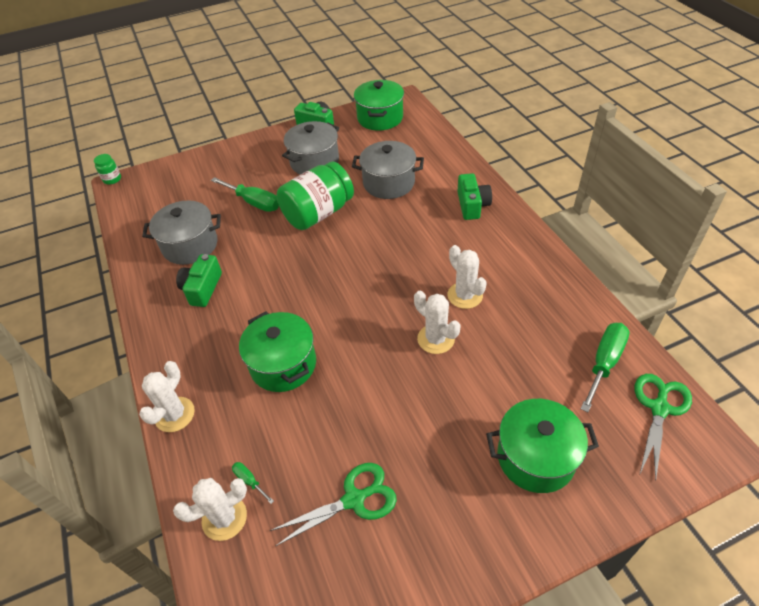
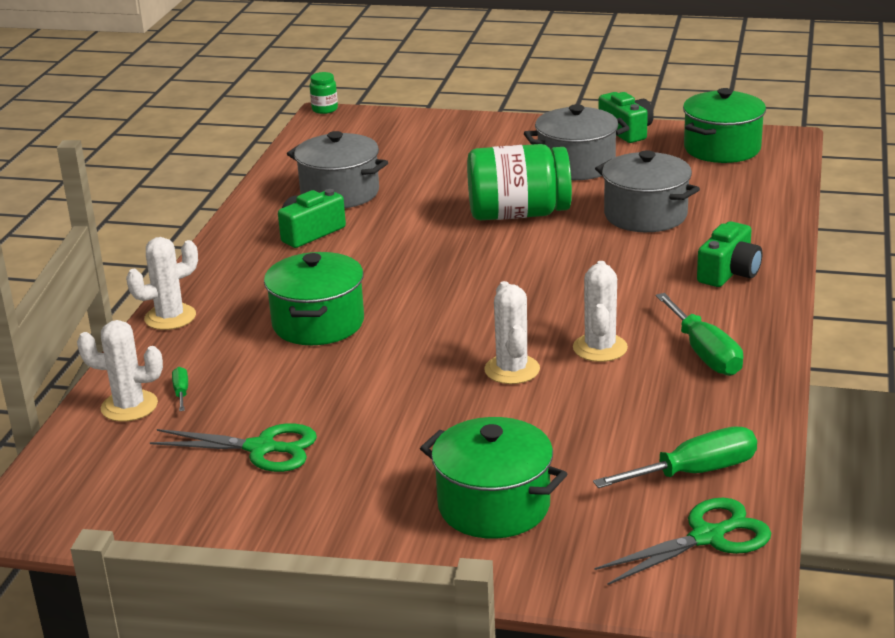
camera: 35 degrees right, 20 degrees down
(254, 202) = (455, 180): green screwdriver -> green screwdriver (704, 353)

